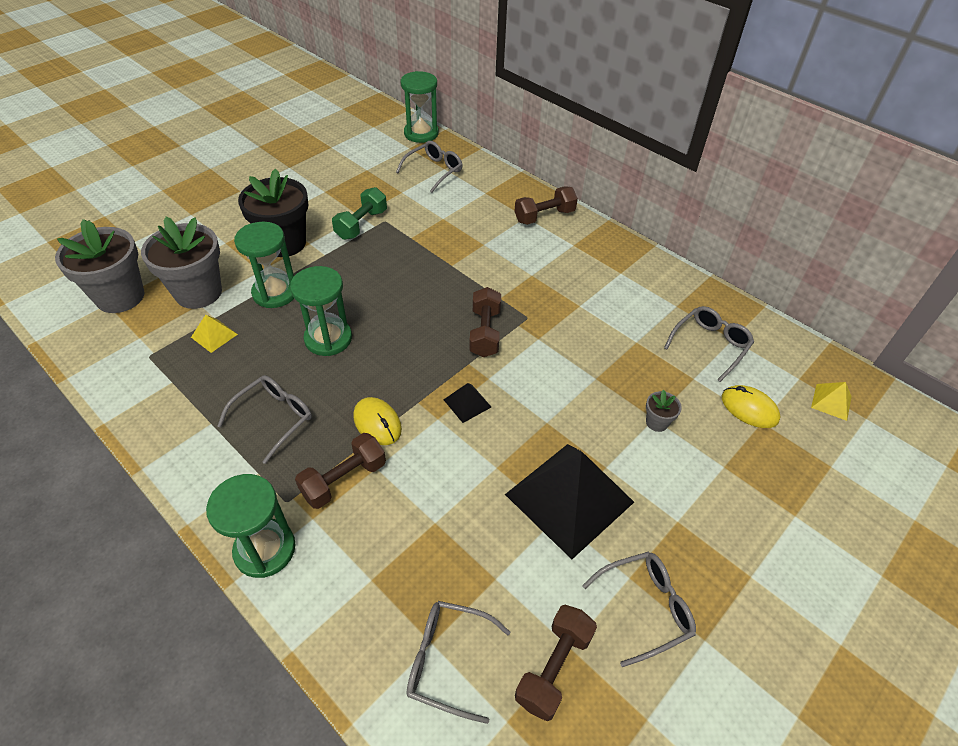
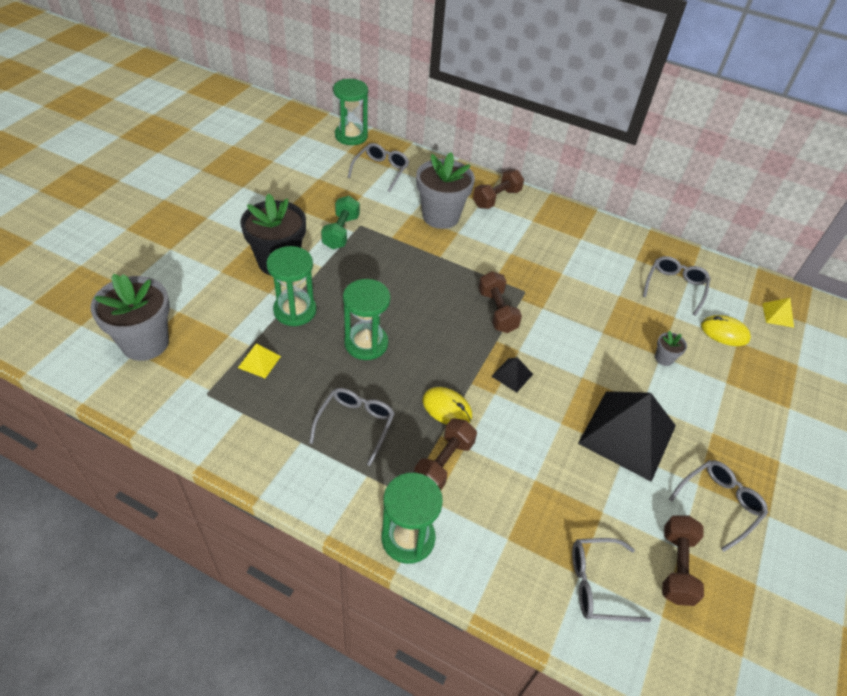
camera: 20 degrees left, 0 degrees up
(198, 292) = (221, 324): grey flower pot -> grey flower pot (441, 216)

